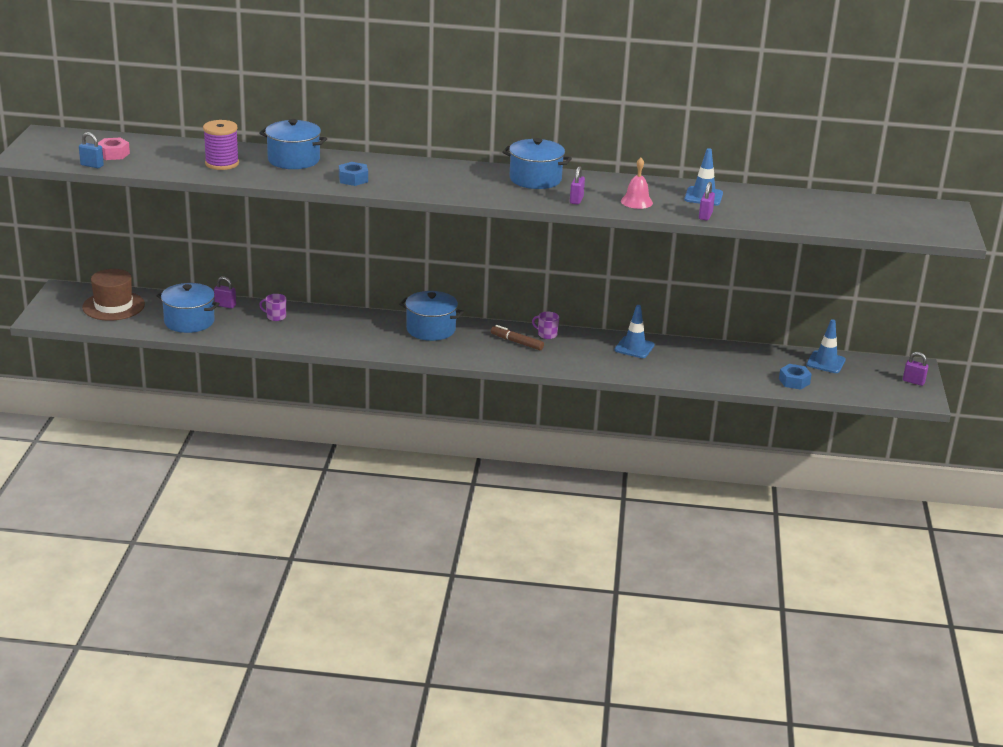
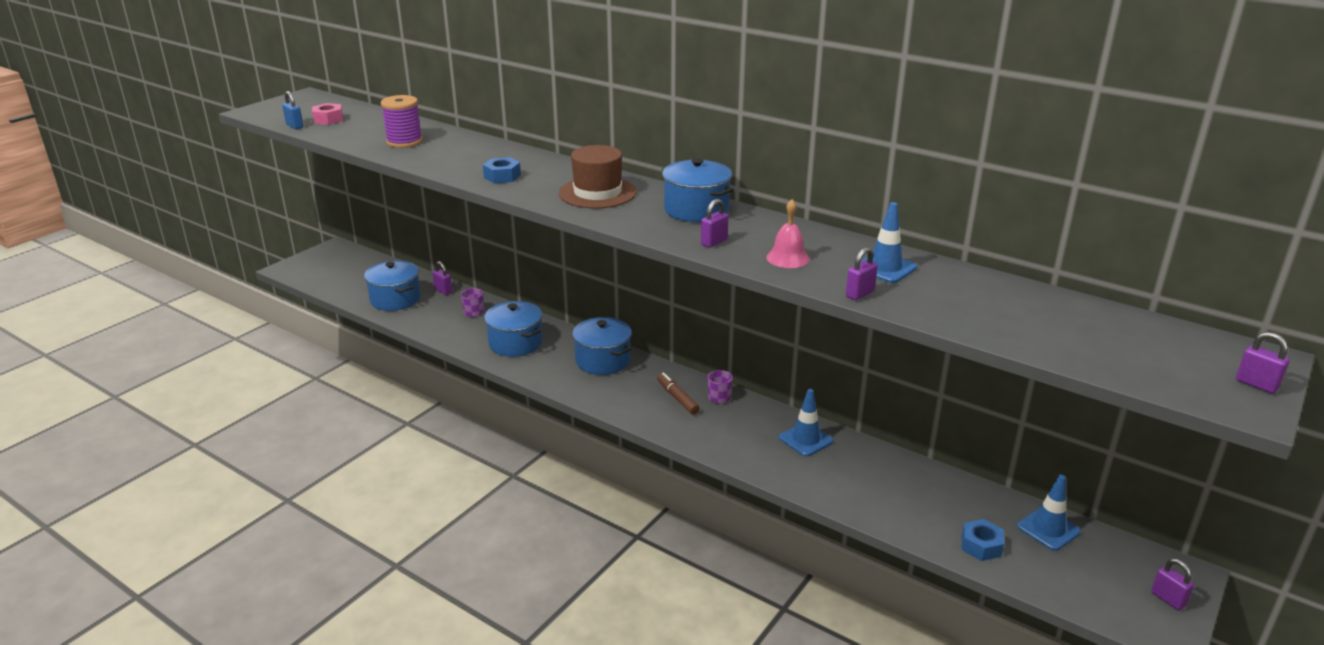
camera: 30 degrees right, 0 degrees up
(113, 306) = (354, 270): brown hat -> brown hat (597, 193)
(293, 160) = (474, 149): blue pot -> blue pot (515, 343)
(952, 223) = (1256, 384): none -> purple padlock

